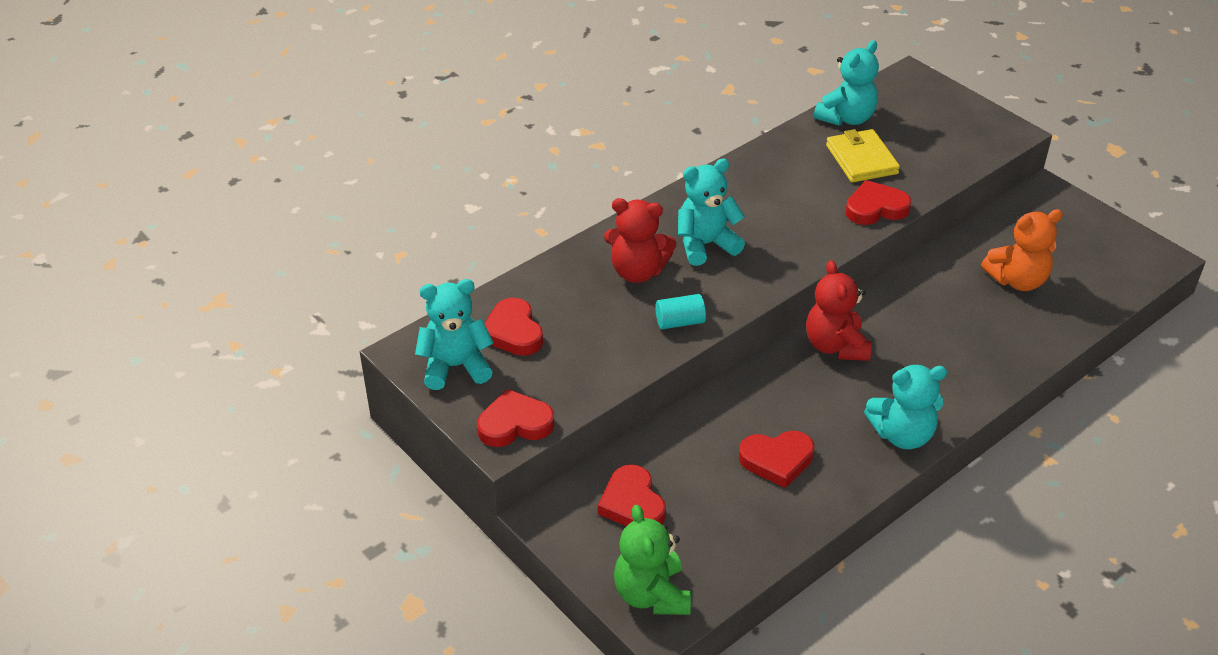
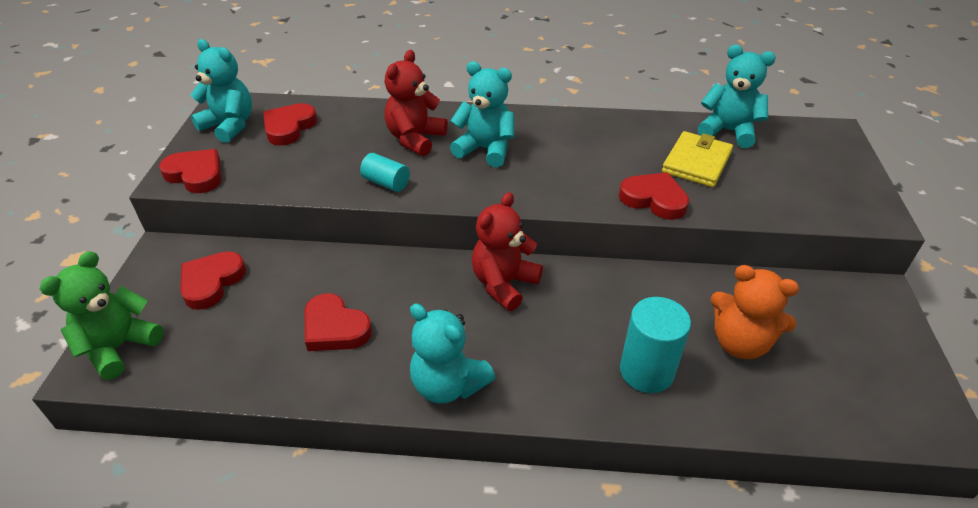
camera: 45 degrees right, 0 degrees up
(637, 271) = (415, 139): red teddy bear -> red teddy bear turned 60 degrees clockwise
(846, 118) = (728, 131): turquoise teddy bear -> turquoise teddy bear turned 150 degrees counterclockwise
(994, 337) = (646, 371): none -> turquoise cylinder

